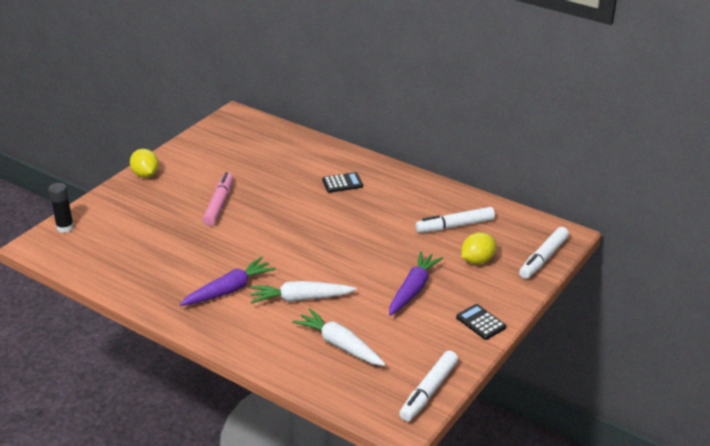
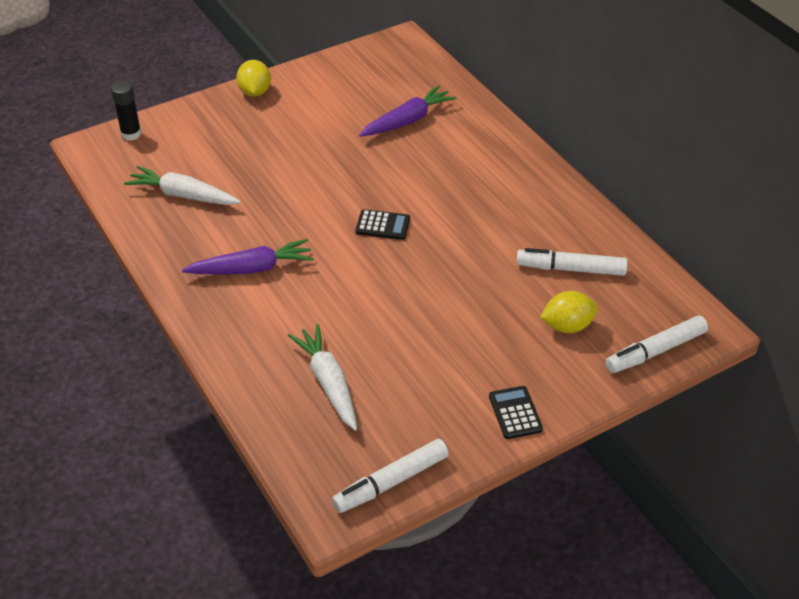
camera: 25 degrees right, 10 degrees up
(219, 204) = (310, 154): pink marker -> none
(300, 299) = (323, 307): white carrot -> white carrot (183, 195)
(342, 183) = (470, 168): black calculator -> black calculator (383, 225)
(413, 289) = (461, 339): purple carrot -> purple carrot (407, 121)

